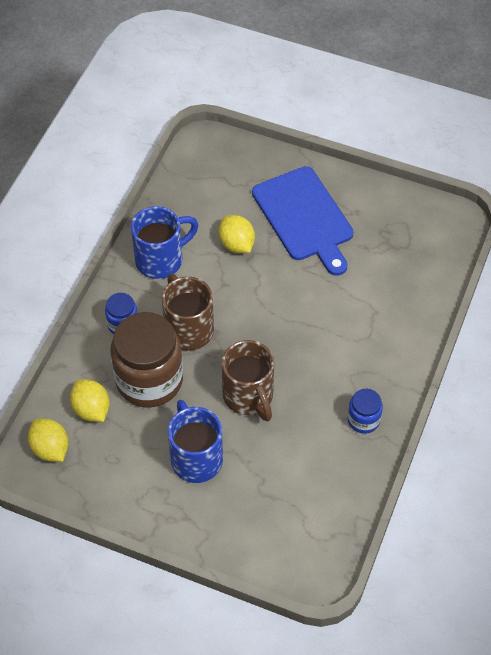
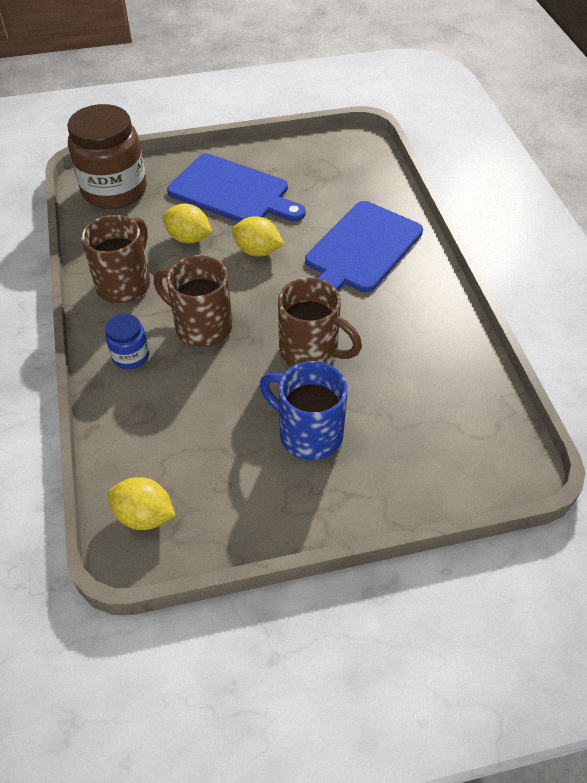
camera: 35 degrees left, 5 degrees down
(91, 409) = (160, 451): yellow lemon -> yellow lemon (257, 251)
(149, 380) = (200, 390): brown jar -> brown jar (114, 190)
(161, 259) = (125, 283): blue mug -> brown mug
(361, 331) = (361, 250): none -> blue cutting board
(363, 420) = (429, 315): blue jar -> none

